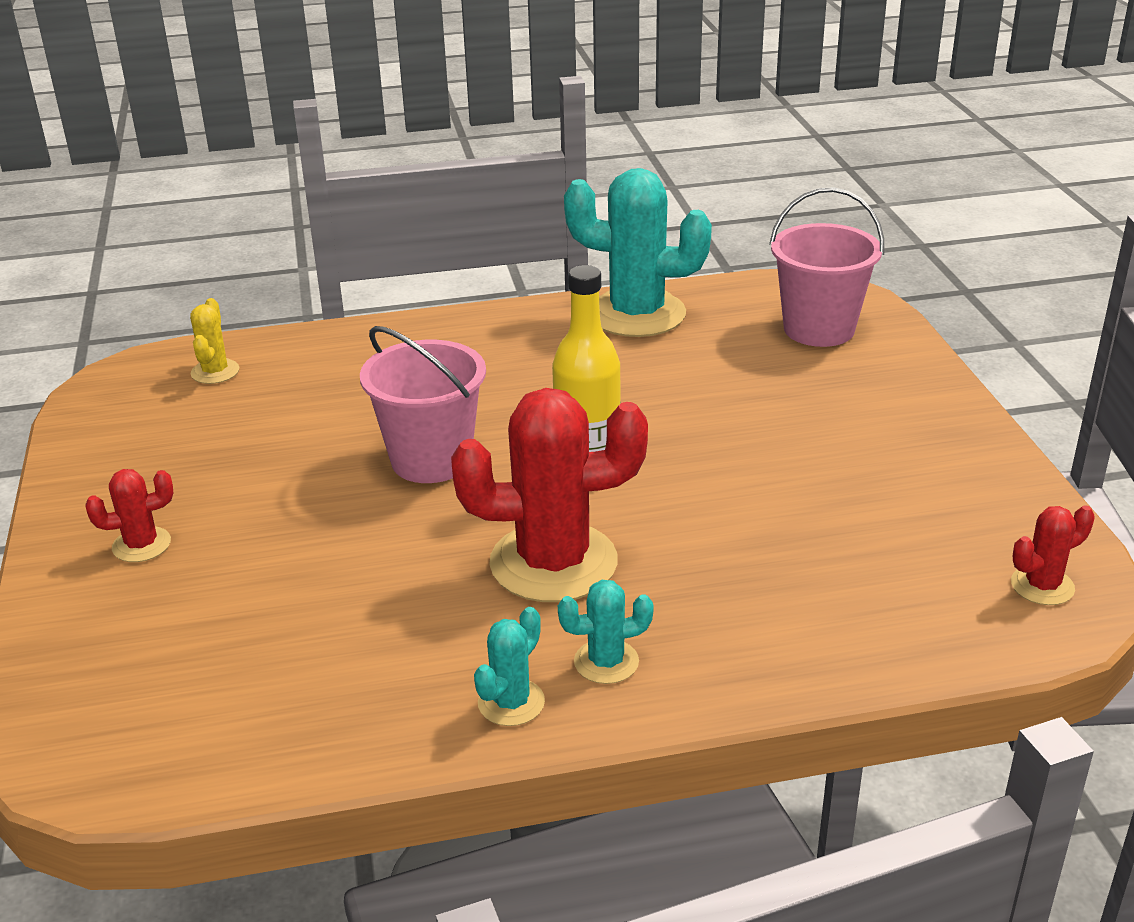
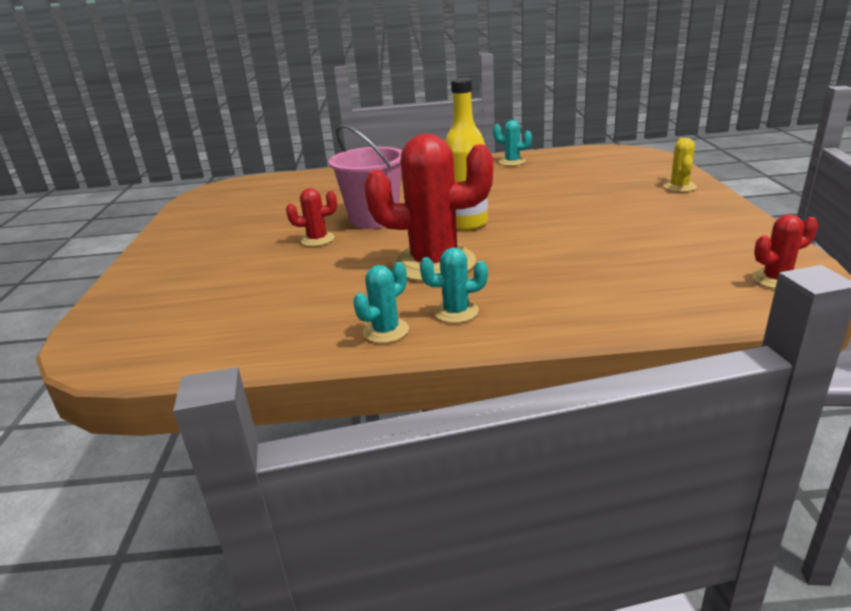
camera: 10 degrees right, 5 degrees down
(141, 545) = (193, 253): red cactus -> red cactus (317, 239)
(215, 372) = (268, 186): yellow cactus -> yellow cactus (679, 187)
(636, 314) = (512, 162): turquoise cactus -> turquoise cactus, size x0.46
(819, 329) = (622, 166): pink bucket -> none

